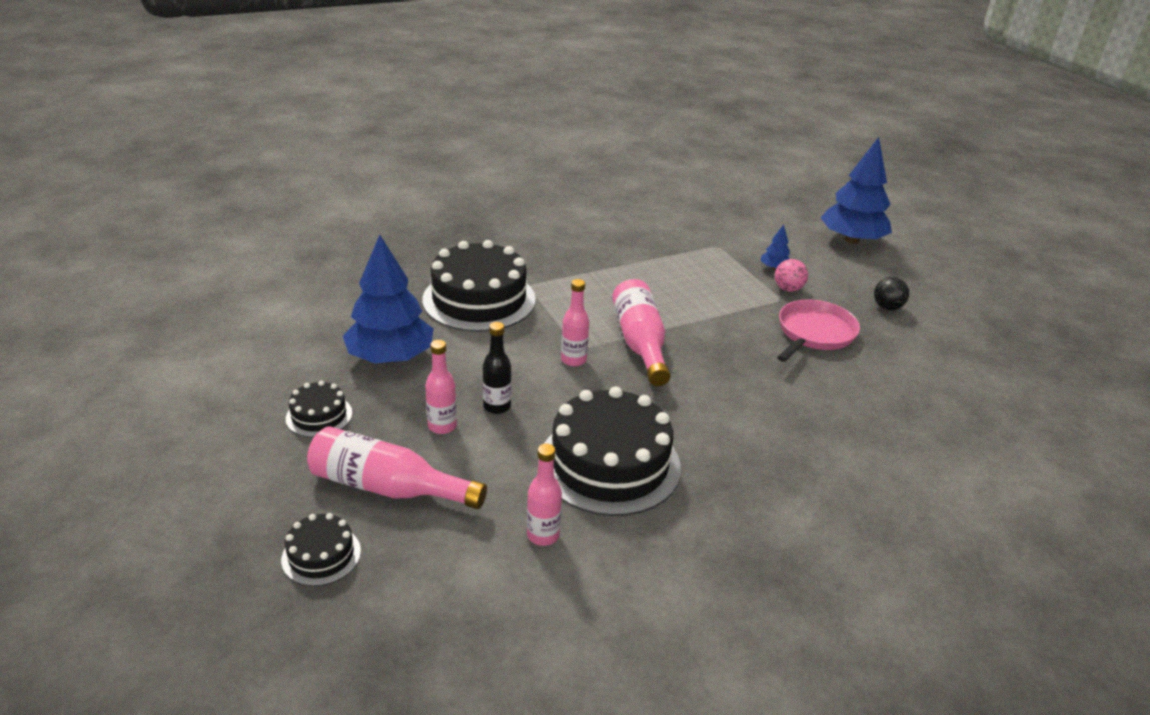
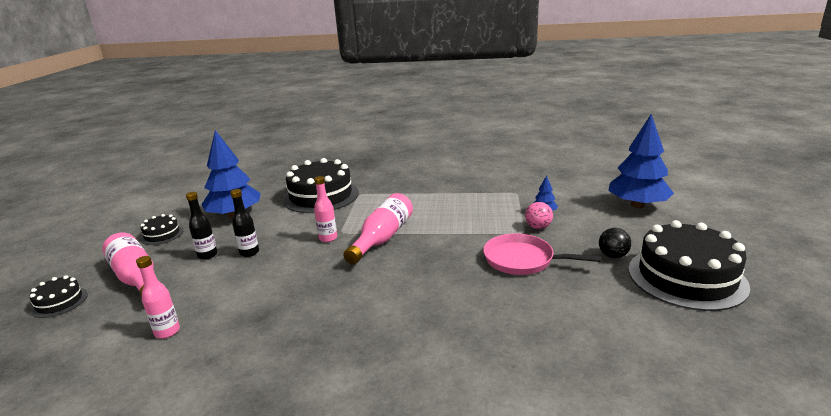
camera: 35 degrees right, 10 degrees down
(442, 426) = (207, 255): pink bottle -> black bottle
(609, 464) = (263, 303): black cake -> black cake (686, 277)
(814, 333) = (522, 260): pink pan -> pink pan turned 135 degrees counterclockwise

